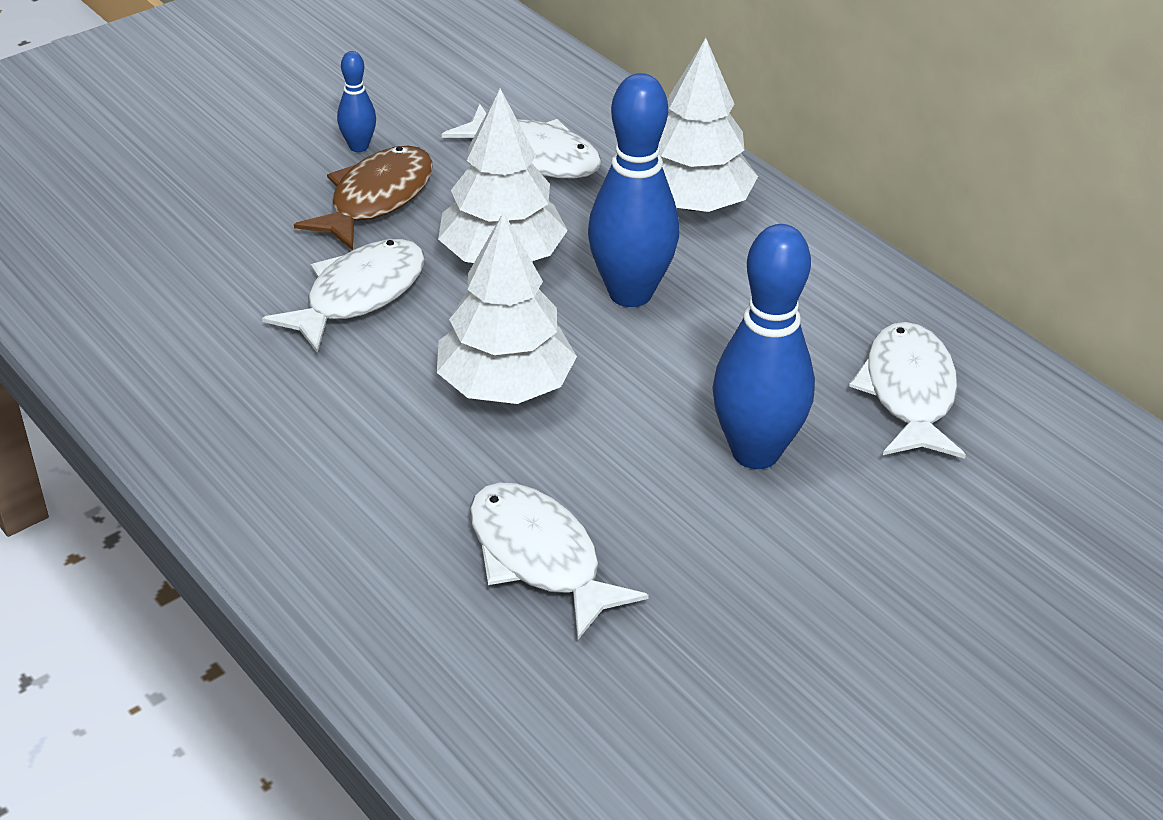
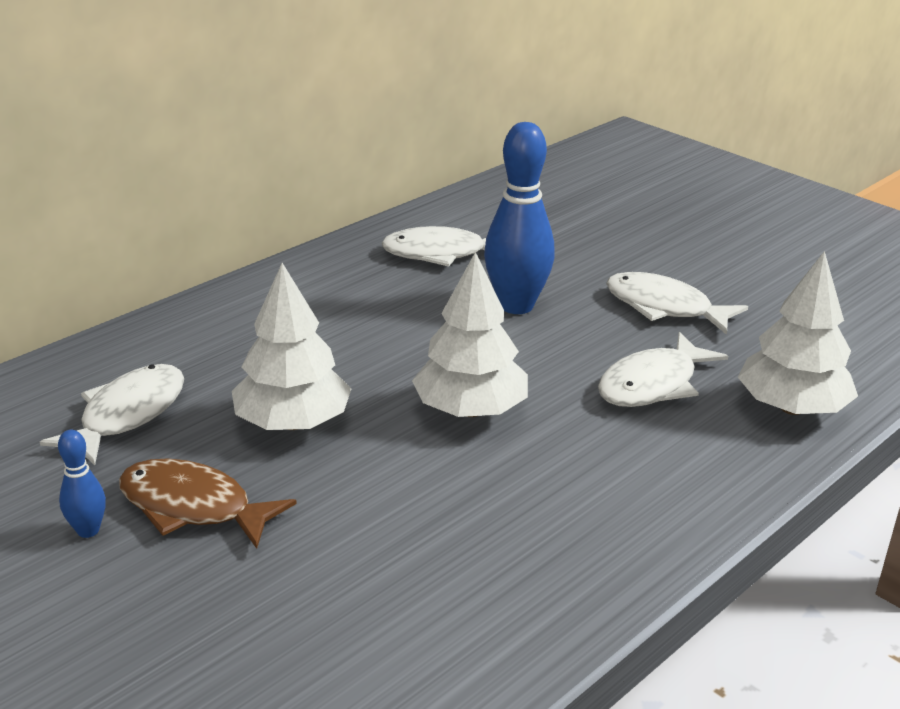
camera: 95 degrees left, 10 degrees down
(358, 295) = (357, 501): white fish -> white fish (664, 307)
(630, 293) = (342, 357): blue bowling pin -> none
(693, 203) = (214, 332): white tree -> white tree (791, 407)

